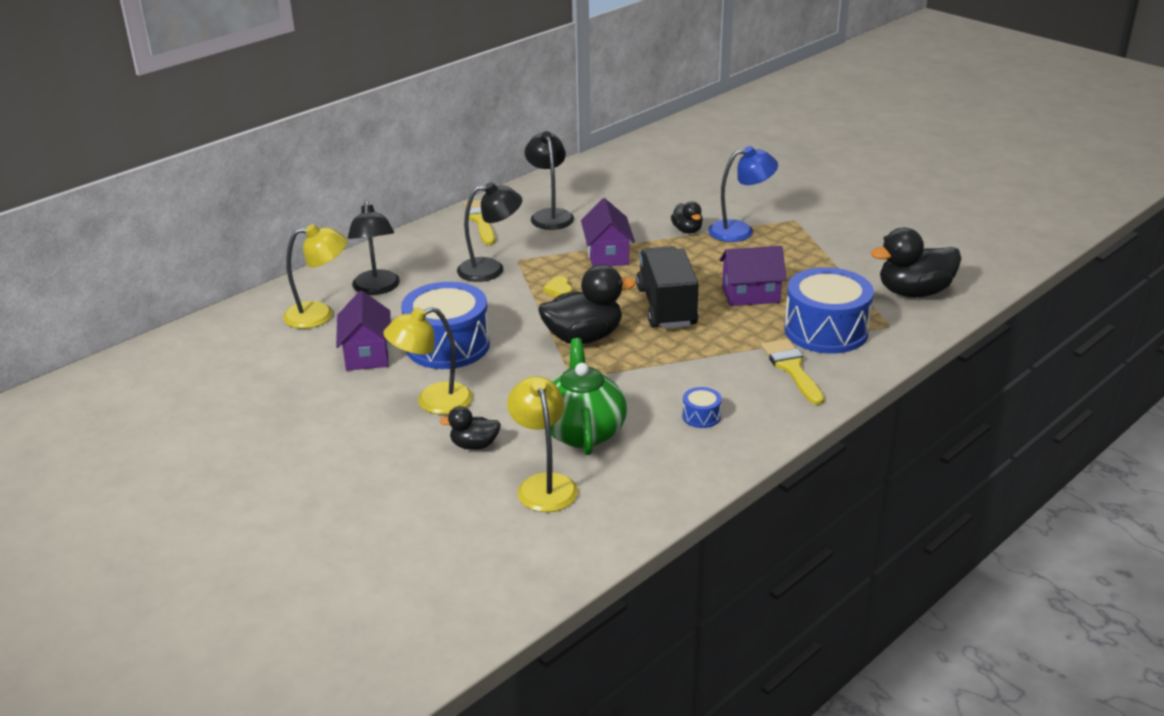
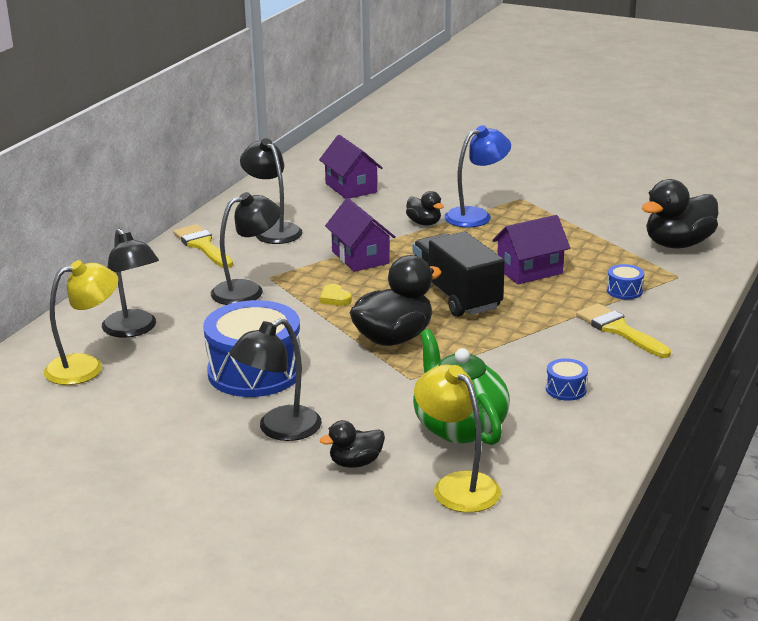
camera: 20 degrees left, 5 degrees down
(367, 354) = (170, 396): purple house -> purple house (351, 188)
(433, 402) = (279, 429): yellow lamp -> black lamp
(826, 330) = (624, 291): blue drum -> blue drum, size x0.42

